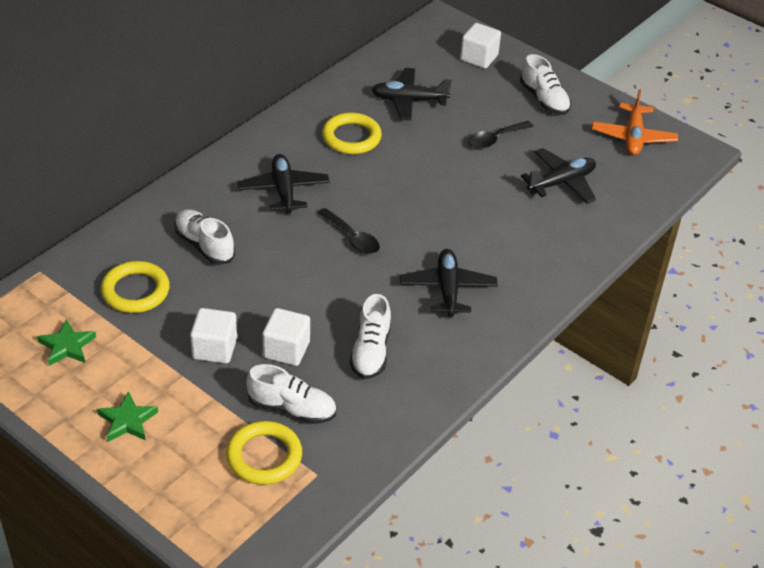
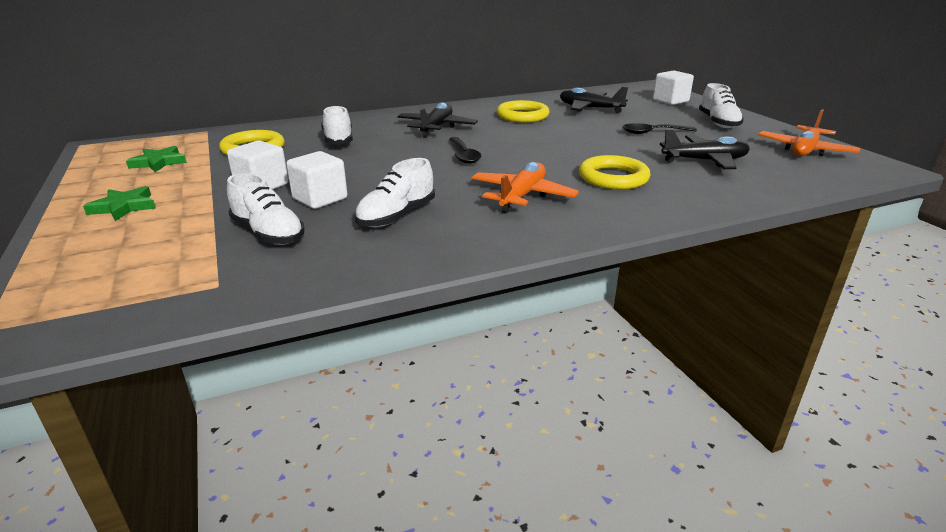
camera: 30 degrees right, 15 degrees down
(264, 456) = (190, 258): yellow ring -> yellow ring (613, 178)
(447, 289) = (522, 196): black plane -> orange plane

